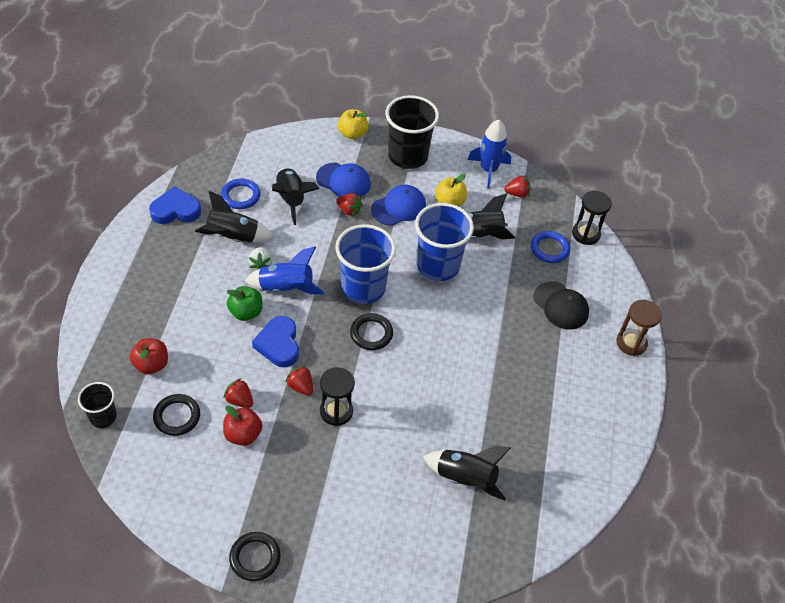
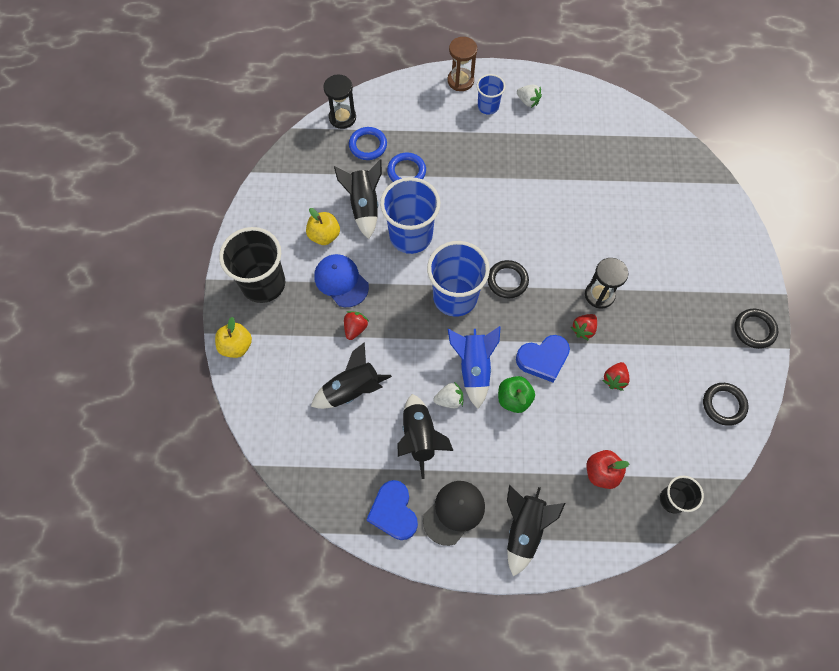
camera: 95 degrees left, 15 degrees up
(177, 416) = (649, 430): black ring -> black ring (724, 405)
(241, 196) = (357, 445): blue ring -> blue ring (406, 171)
(243, 434) = (648, 367): red apple -> none
(343, 181) = (313, 341): blue cap -> none
(465, 478) = (630, 188): black rocket -> black rocket (524, 529)
(488, 170) = (271, 205): blue rocket -> none
(517, 194) = (300, 177): red strawberry -> none
(561, 306) = (433, 133): black cap -> black cap (454, 512)
(593, 362) = (488, 106): none -> blue cup
(599, 403) = (528, 101): none -> white strawberry

